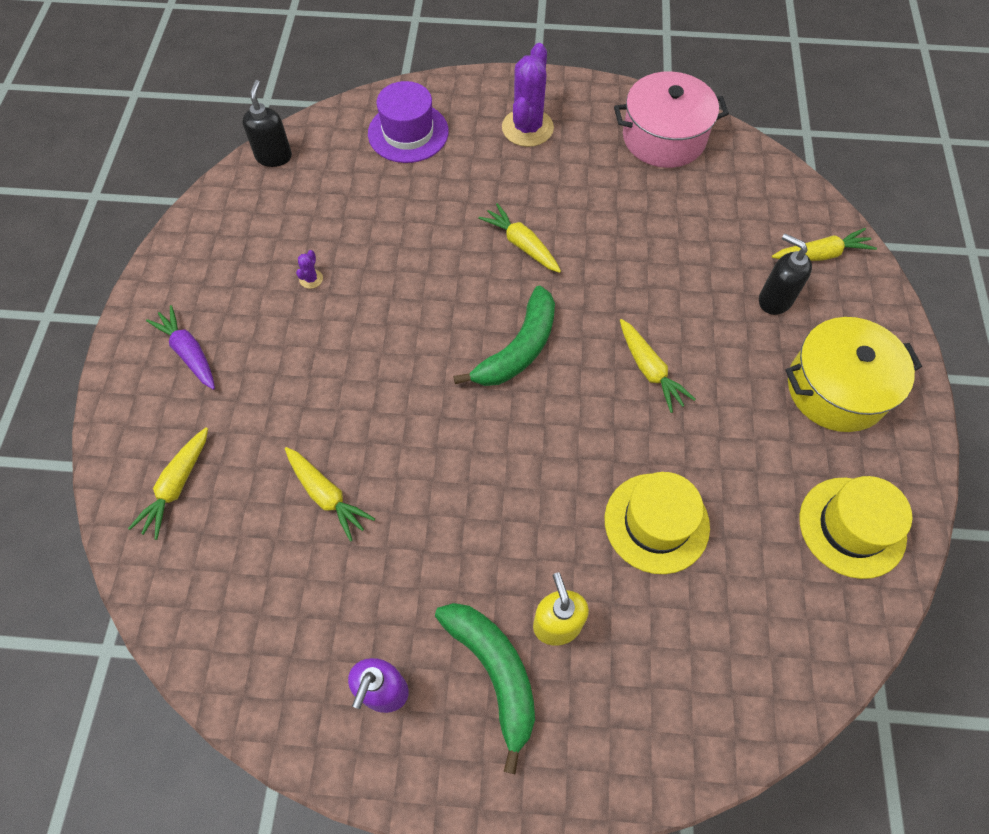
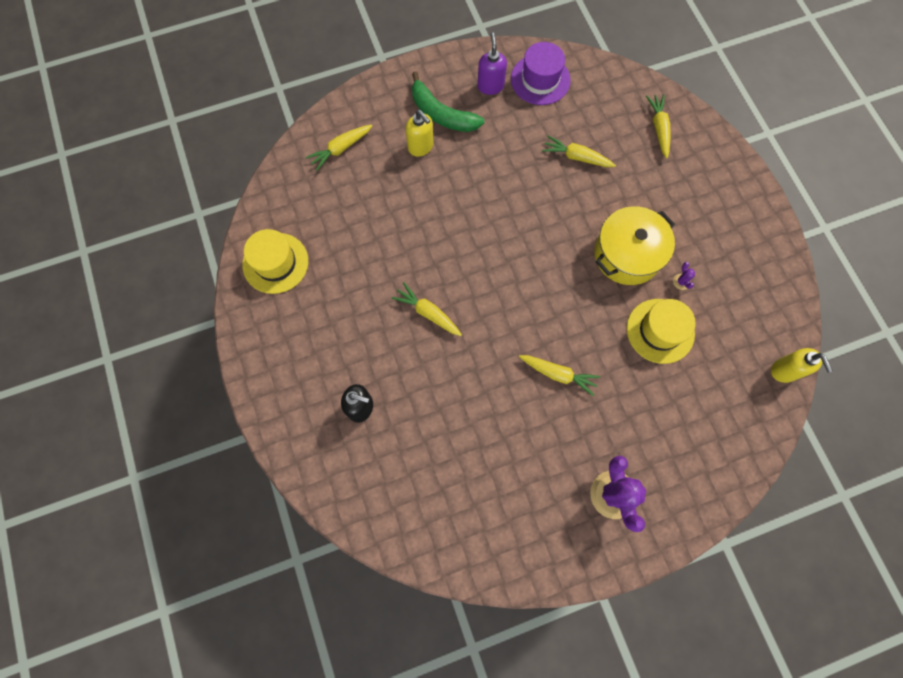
camera: 155 degrees right, 10 degrees up
(189, 353) = (715, 200): purple carrot -> none
(274, 156) = (784, 371): black soap dispenser -> yellow soap dispenser
(408, 133) = (703, 443): purple hat -> purple hat (540, 80)
(518, 349) = (518, 291): green banana -> none
(656, 523) = (388, 218): yellow hat -> yellow hat (660, 331)
(664, 137) = (498, 538): pink pot -> none
(820, 254) = (337, 466): yellow carrot -> yellow carrot (341, 149)
(836, 388) = (302, 352): yellow pot -> yellow pot (627, 254)

